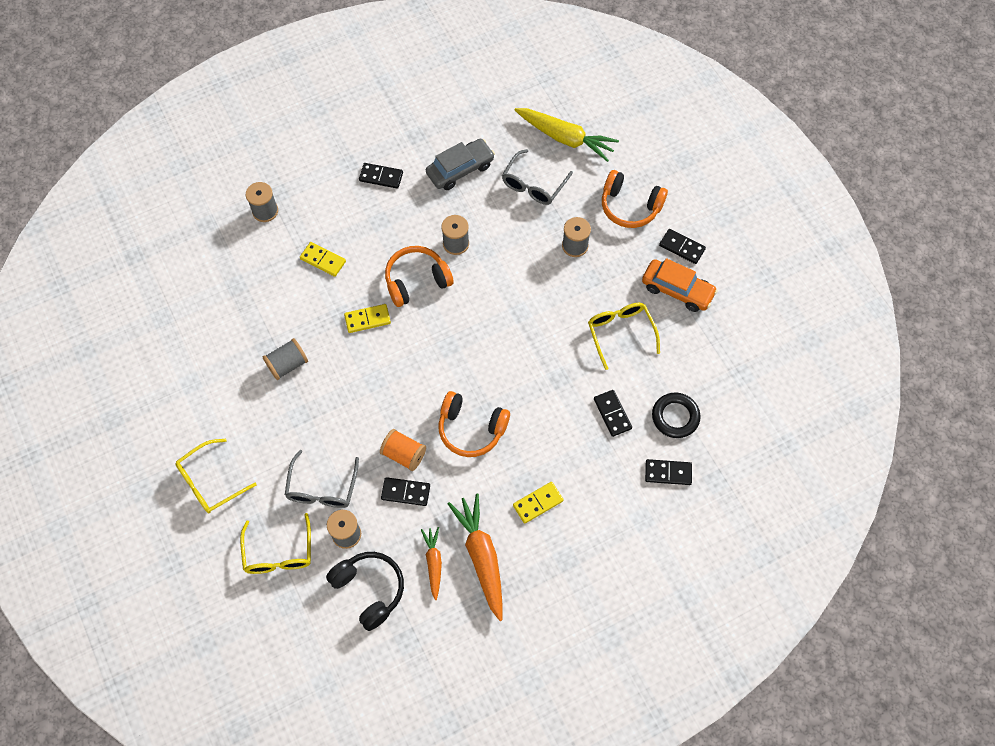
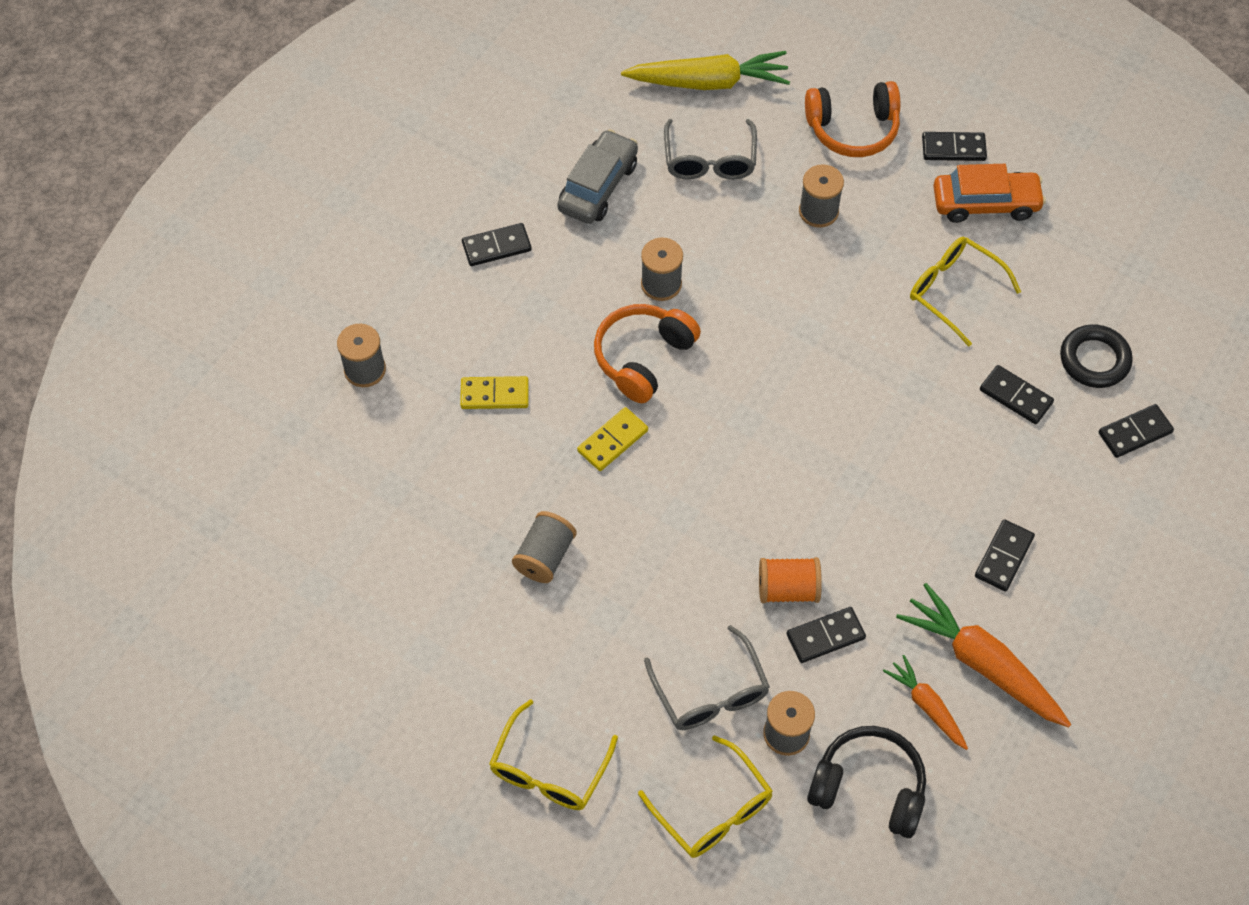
camera: 30 degrees left, 5 degrees down
(471, 429) = (852, 509): orange headphones -> none
(538, 503) = (1003, 557): yellow domino -> black domino

